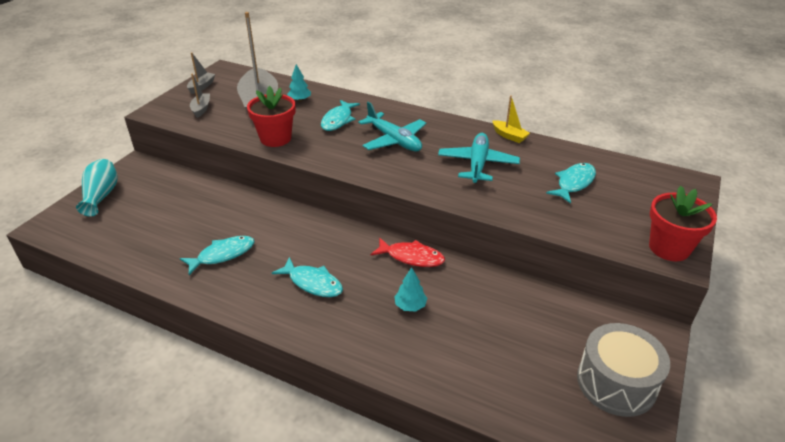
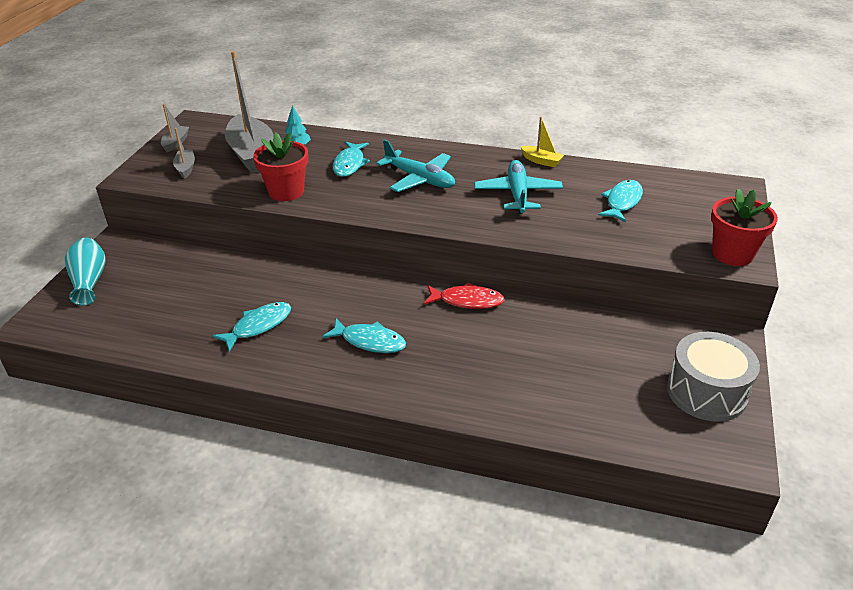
camera: 10 degrees left, 0 degrees up
(410, 306) = (481, 349): turquoise tree -> none

